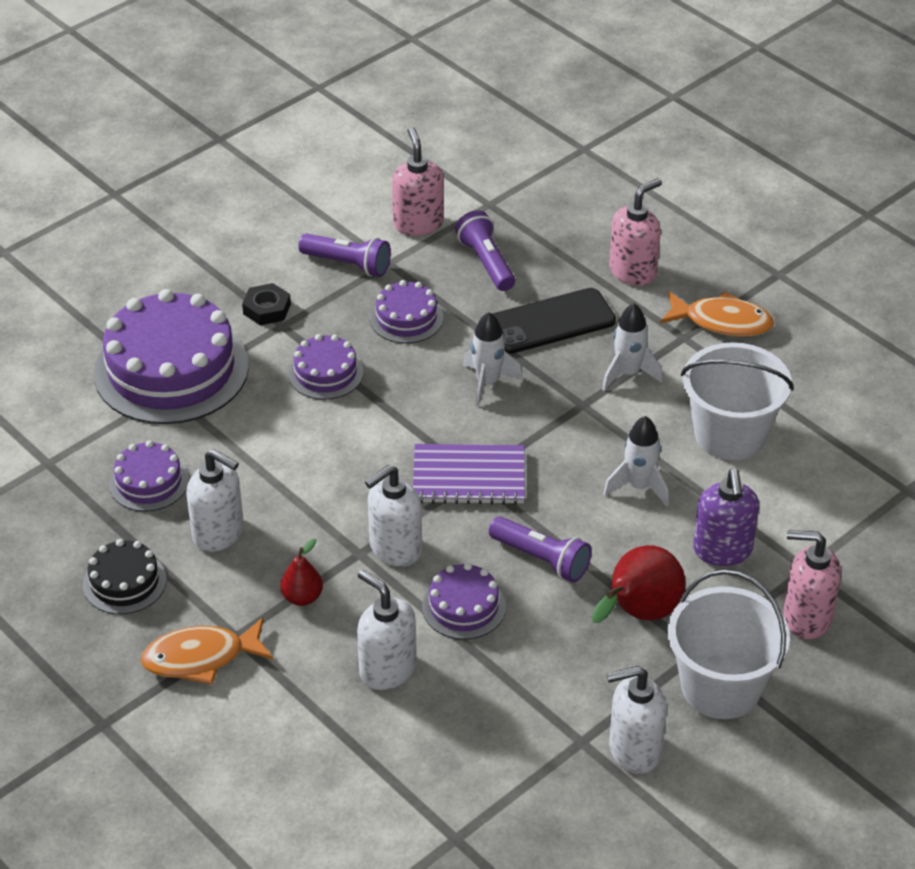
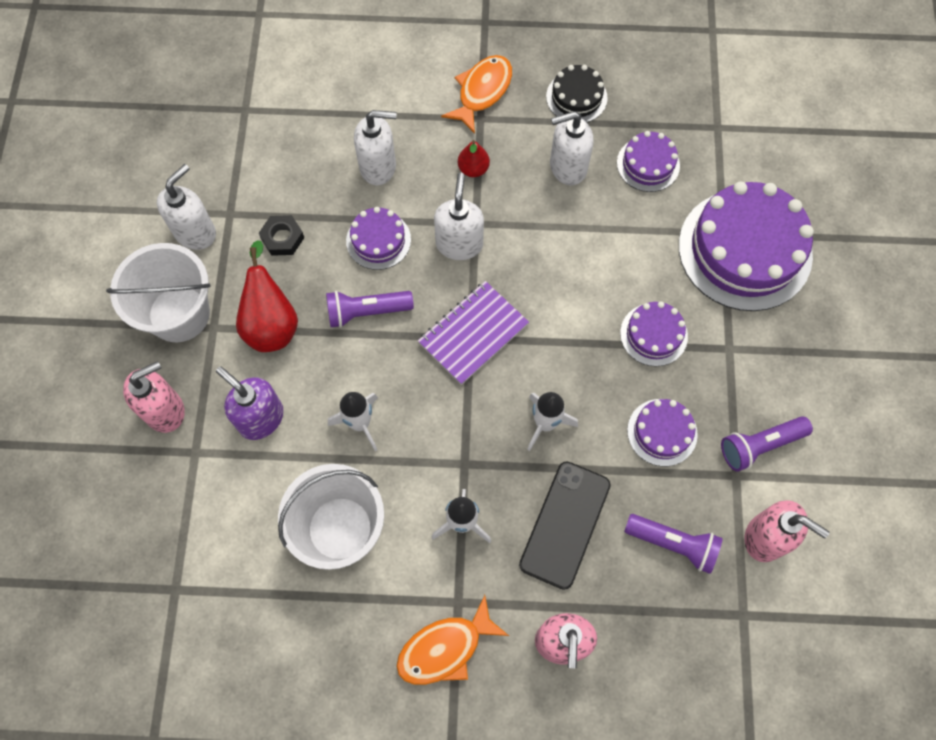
camera: 135 degrees right, 25 degrees up
(267, 309) = (756, 352): black nut -> black nut (282, 238)

